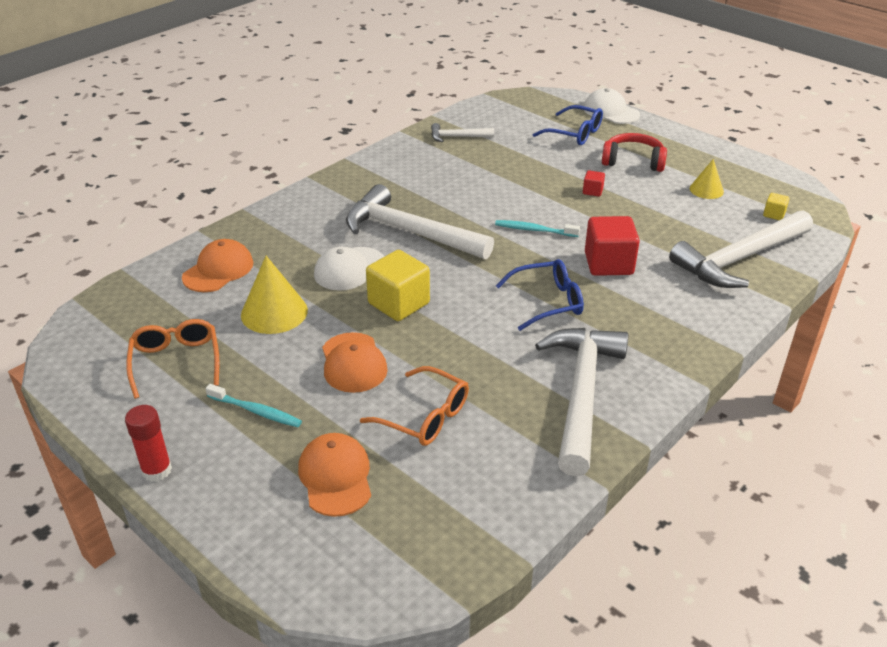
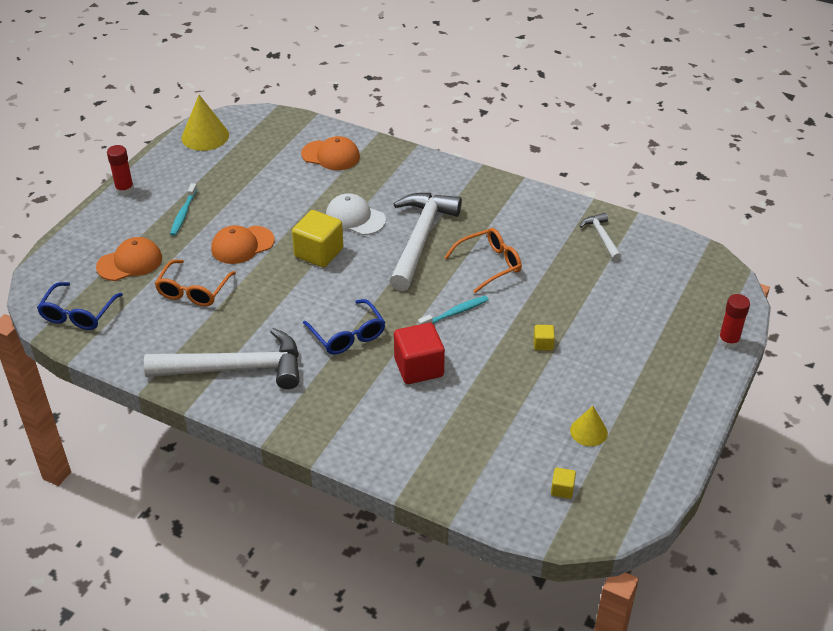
camera: 75 degrees right, 5 degrees up
(176, 362) = (223, 167): orange glasses -> orange glasses (489, 265)
(274, 312) = (289, 194): yellow cone -> yellow cone (205, 136)
(534, 230) = (455, 313): turquoise toothbrush -> turquoise toothbrush turned 60 degrees clockwise
(574, 133) = (657, 317): blue glasses -> blue glasses (78, 313)
(592, 191) = (543, 344): red cube -> yellow cube
(611, 111) = (728, 341): white cap -> red glue stick
(633, 161) = (621, 369): red headphones -> none
(740, 259) = (462, 462): white hammer -> none

